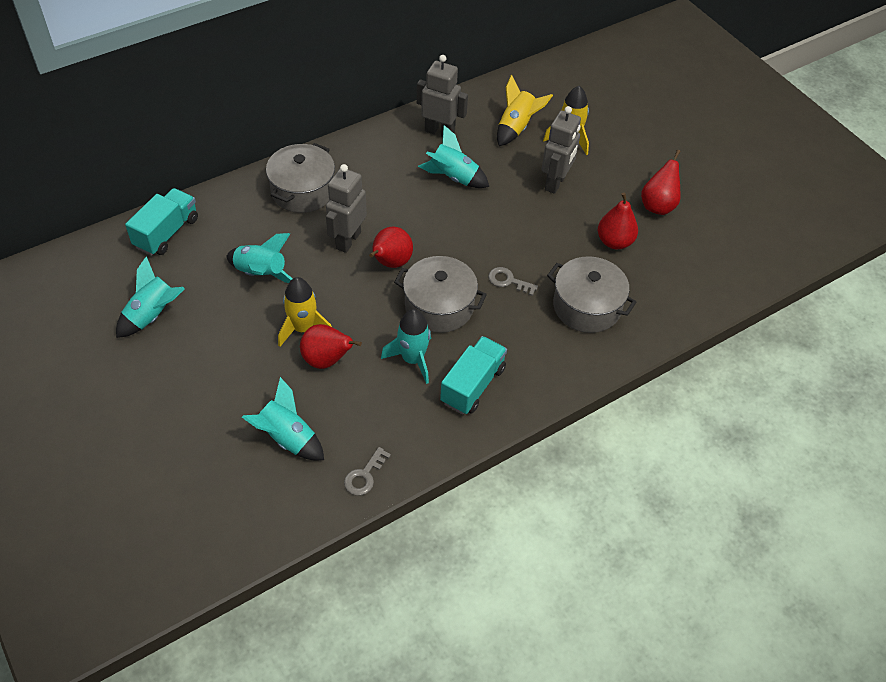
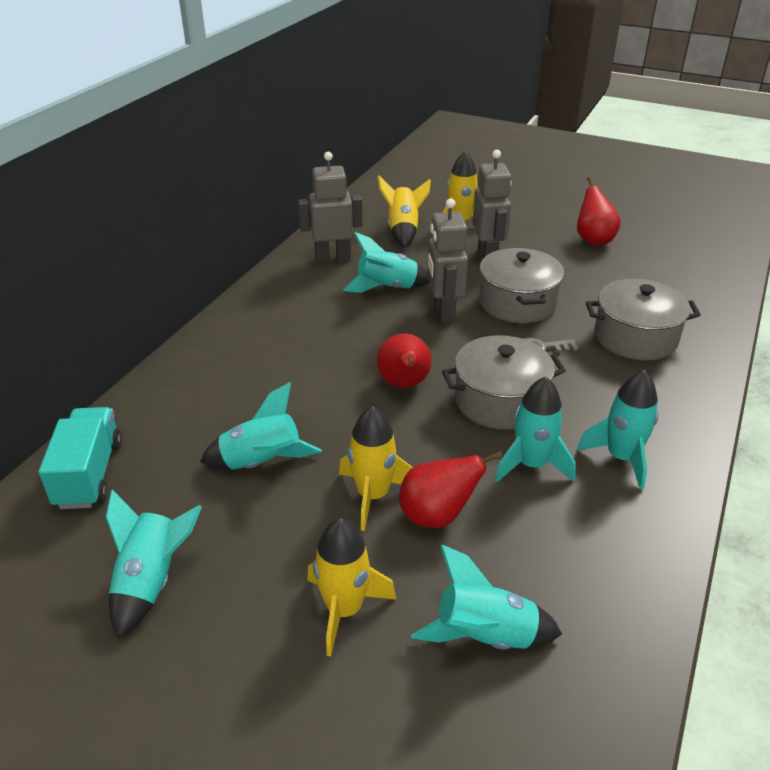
camera: 30 degrees left, 15 degrees down
(231, 384) = (344, 609): none -> yellow rocket
(303, 191) = (234, 360): grey pot -> grey pot (517, 303)
(348, 240) = (334, 384): grey robot -> grey robot (443, 312)
(364, 476) = (625, 624): grey key -> none
(473, 385) = (621, 458): turquoise truck -> turquoise rocket
(614, 242) = (593, 278): red pear -> none

